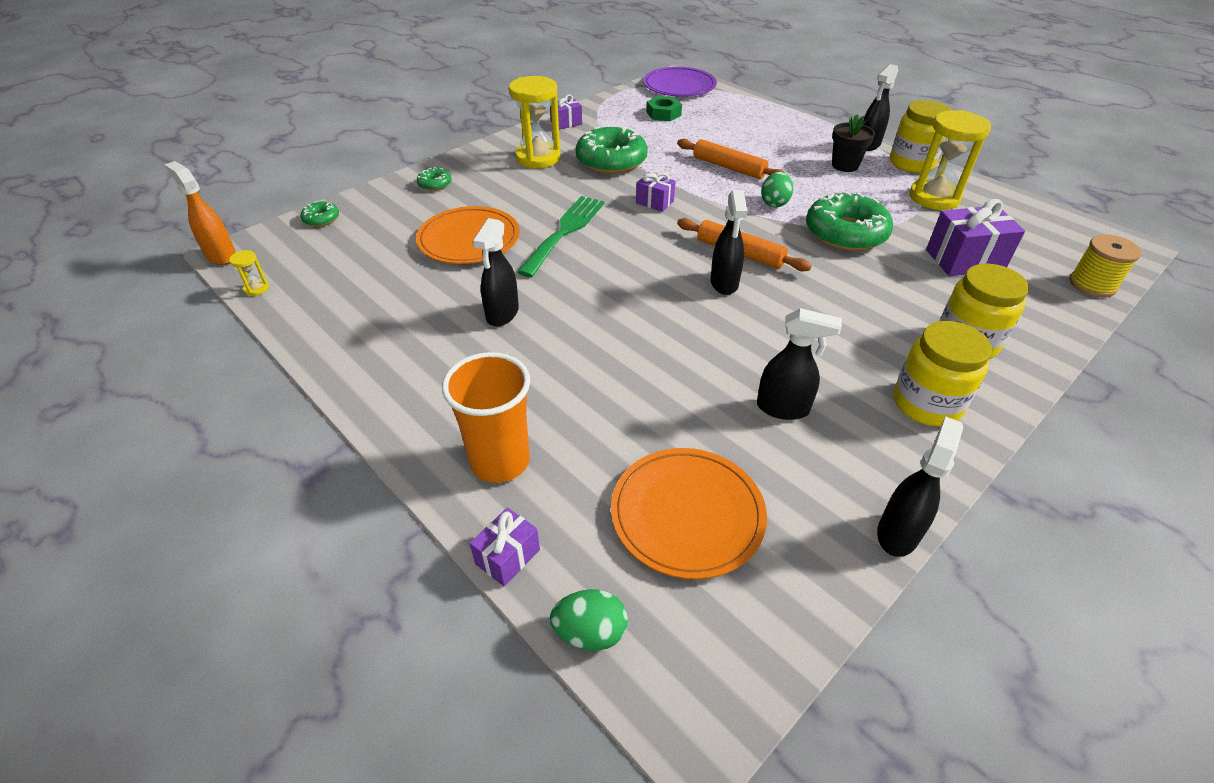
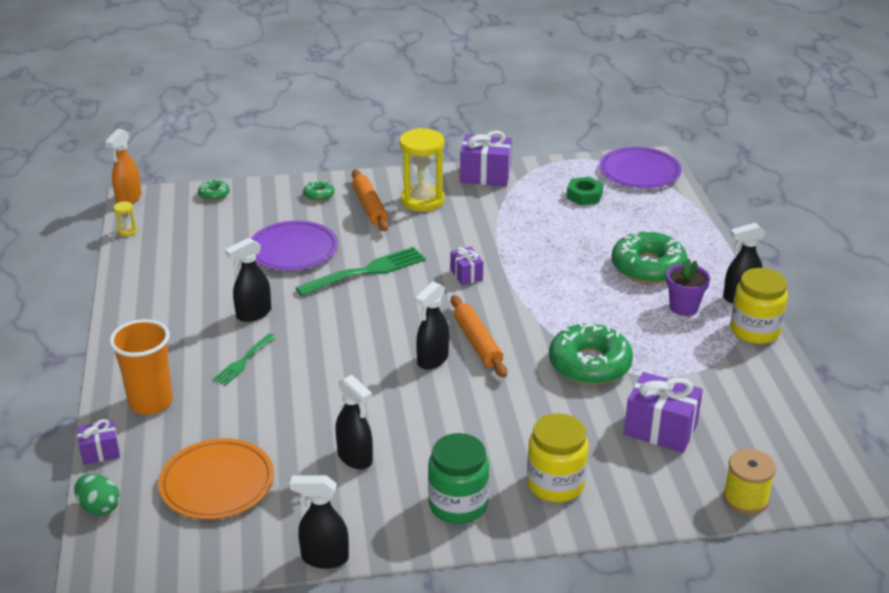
camera: 35 degrees right, 10 degrees down
(221, 256) = (128, 198): orange spray bottle -> orange spray bottle turned 150 degrees counterclockwise
(469, 239) = (293, 250): orange plate -> purple plate
(550, 365) = (243, 361): none -> green fork
(566, 123) = (485, 175): purple gift -> purple gift, size x1.77
(611, 160) = (478, 225): green donut -> green donut (648, 267)
(728, 167) = (571, 268): orange rolling pin -> orange rolling pin (369, 206)
(774, 203) = (566, 315): green egg -> none
(845, 165) = (684, 307): black flower pot -> purple flower pot
(898, 533) = (324, 558): black spray bottle -> black spray bottle turned 150 degrees counterclockwise
(926, 404) = (458, 505): yellow jar -> green jar
(934, 198) = (723, 369): yellow hourglass -> none

